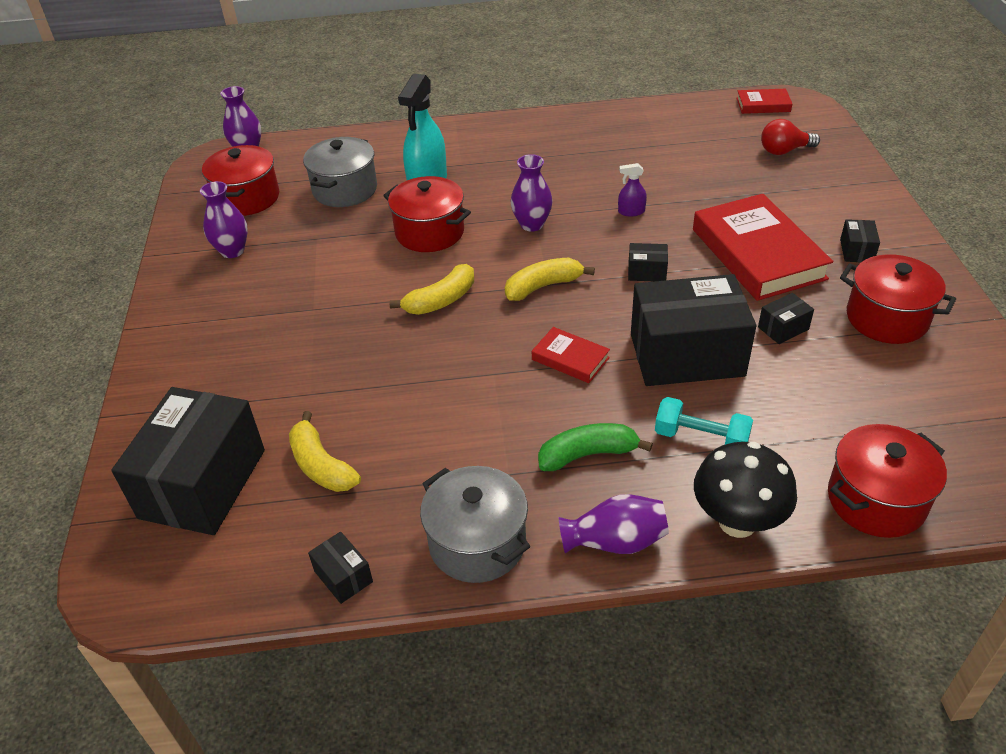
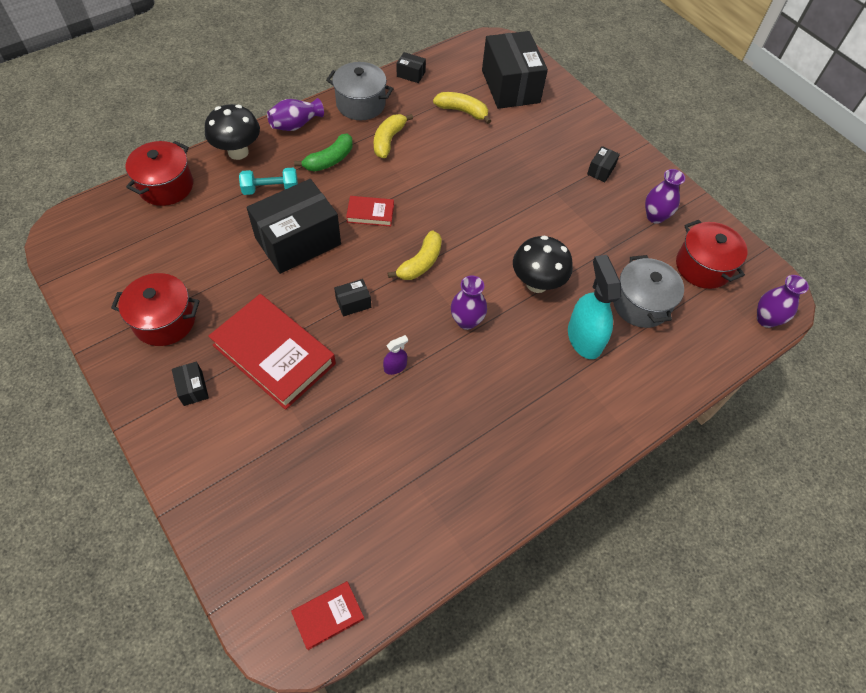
camera: 145 degrees right, 15 degrees up
(429, 232) = (537, 283): red pot -> black mushroom
(441, 300) = (480, 227): yellow banana -> yellow banana (388, 140)
(783, 328) = (239, 285): black box -> black box (601, 170)
(784, 151) = (283, 521): red light bulb -> none

